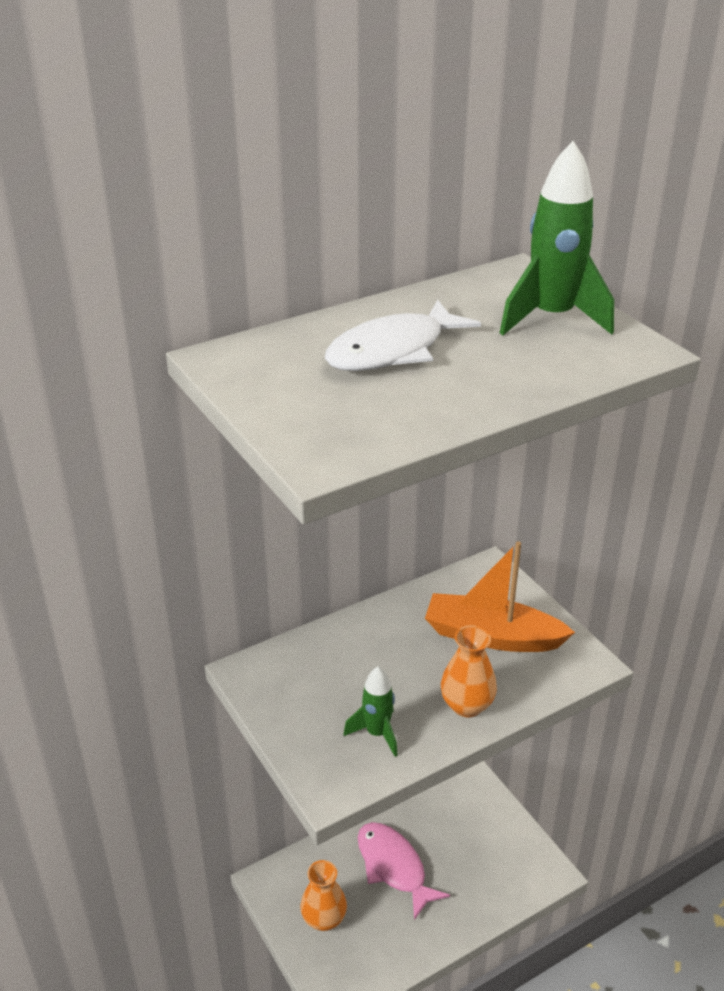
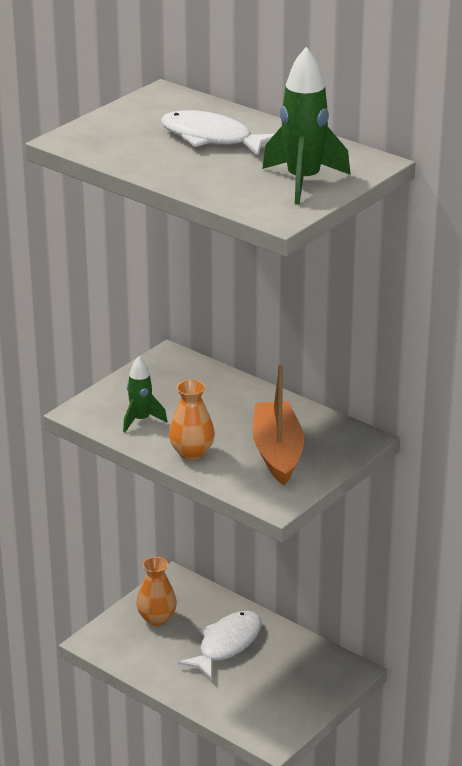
camera: 70 degrees right, 5 degrees down
(393, 867) = (226, 644): pink fish -> white fish

